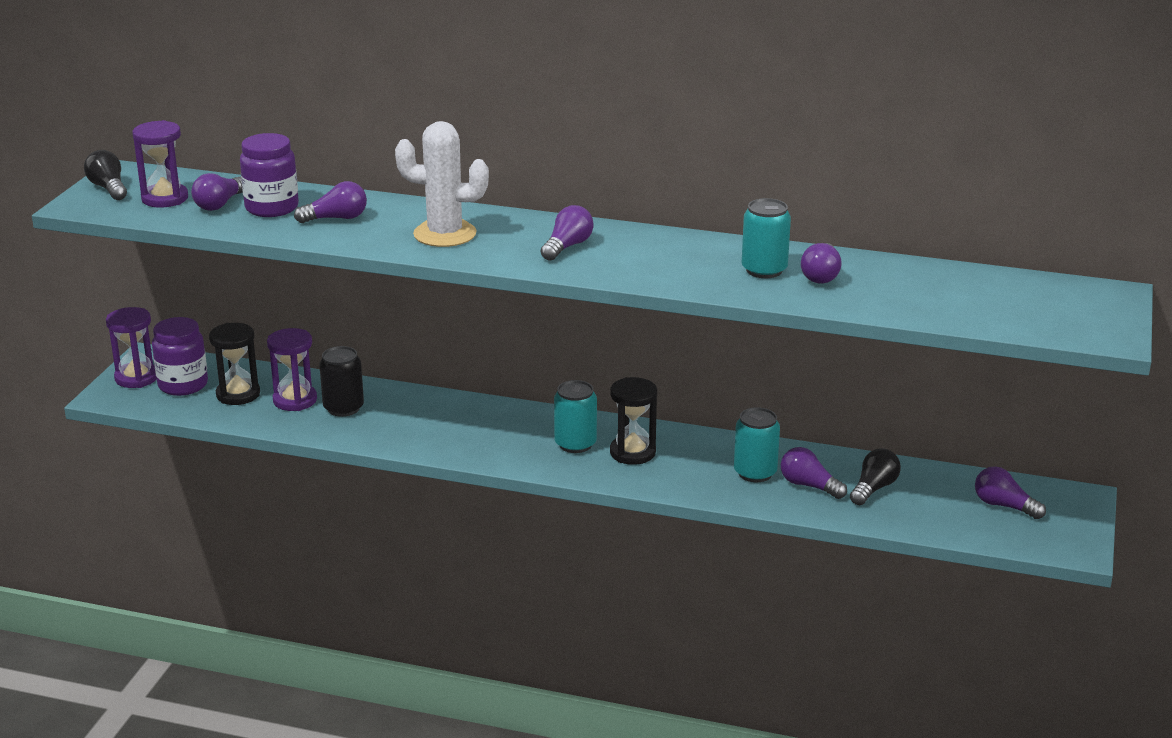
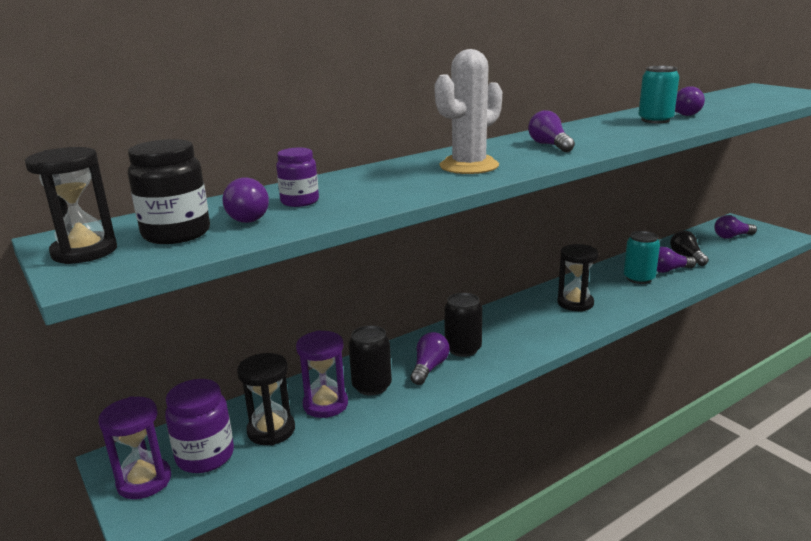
camera: 50 degrees left, 5 degrees down
(108, 188) = (84, 252): black light bulb -> black hourglass
(165, 198) = (176, 234): purple hourglass -> black jar
(272, 208) = (299, 201): purple jar -> purple jar, size x0.64
(336, 218) = (371, 187): purple light bulb -> purple light bulb (429, 368)
(456, 425) = (463, 349): none -> black can
(575, 444) = (542, 317): turquoise can -> none

